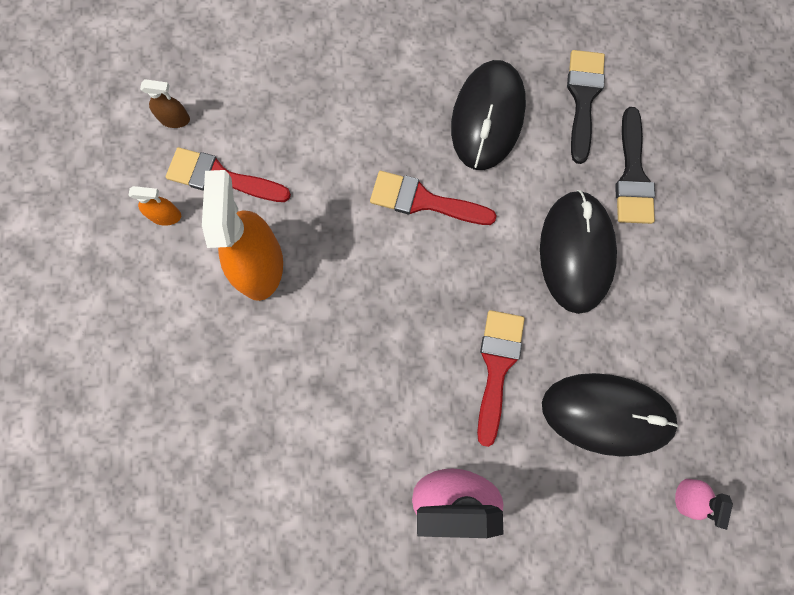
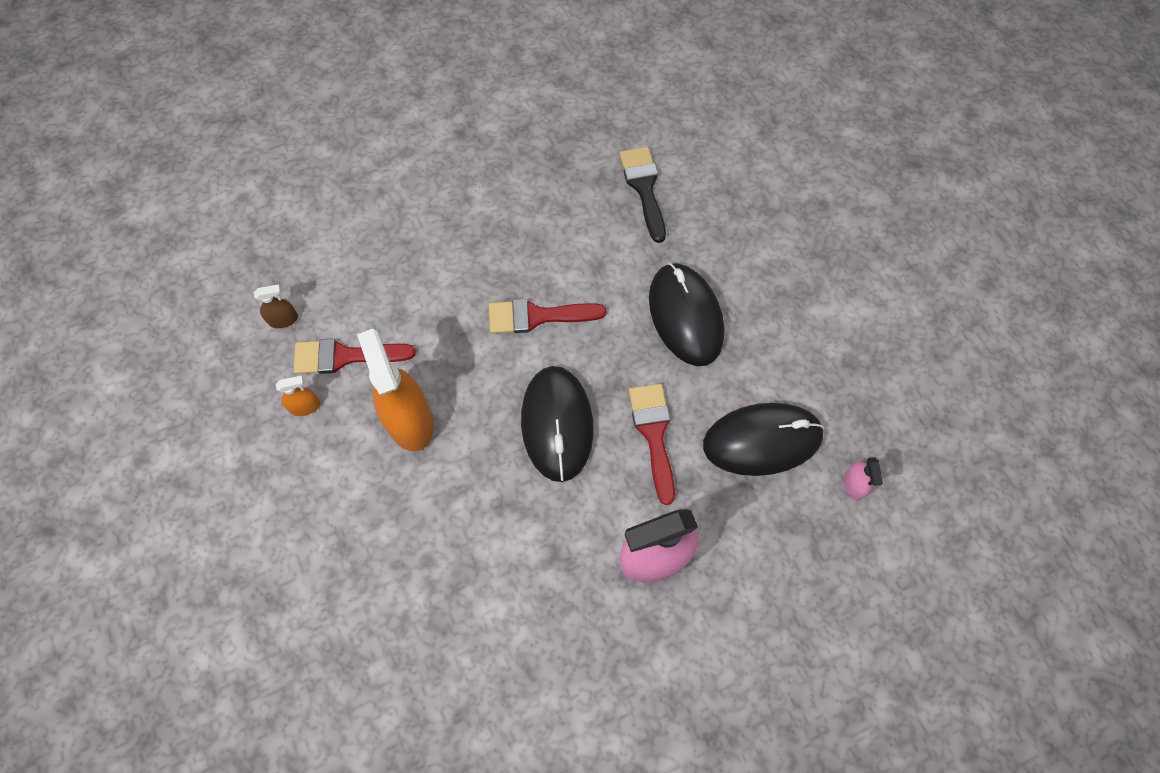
camera: 20 degrees left, 10 degrees down
(487, 117) = (567, 229): black mouse -> black mouse (557, 424)
(632, 175) = (709, 237): black brush -> none

